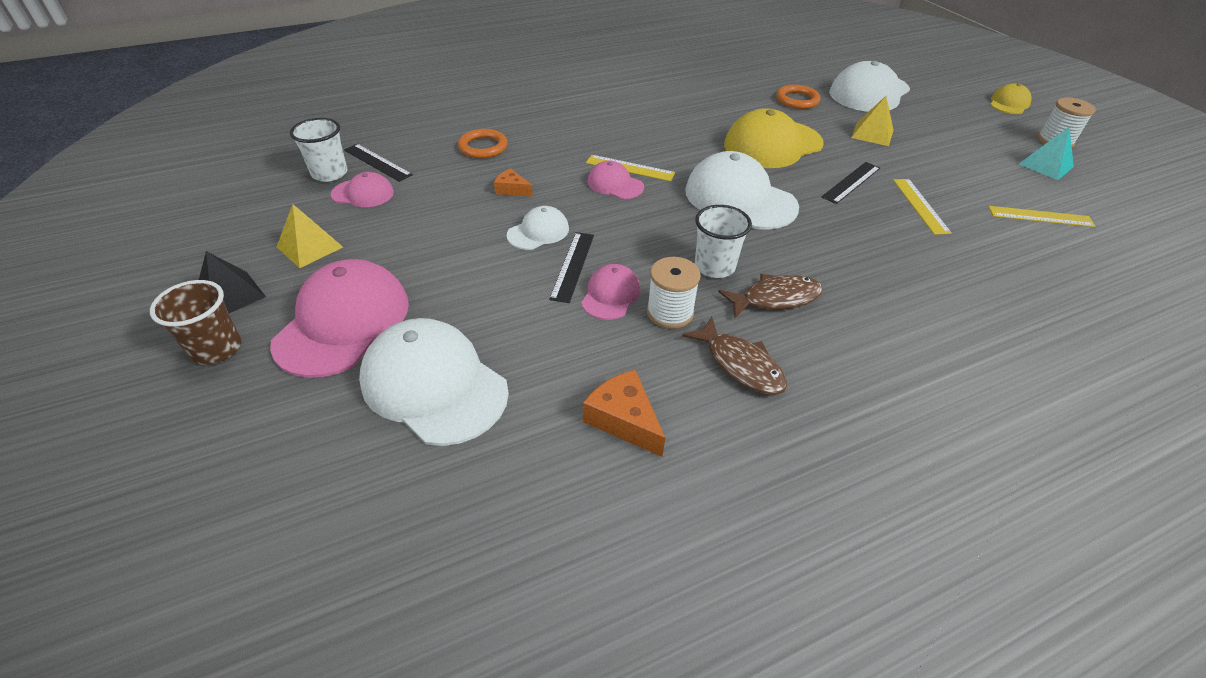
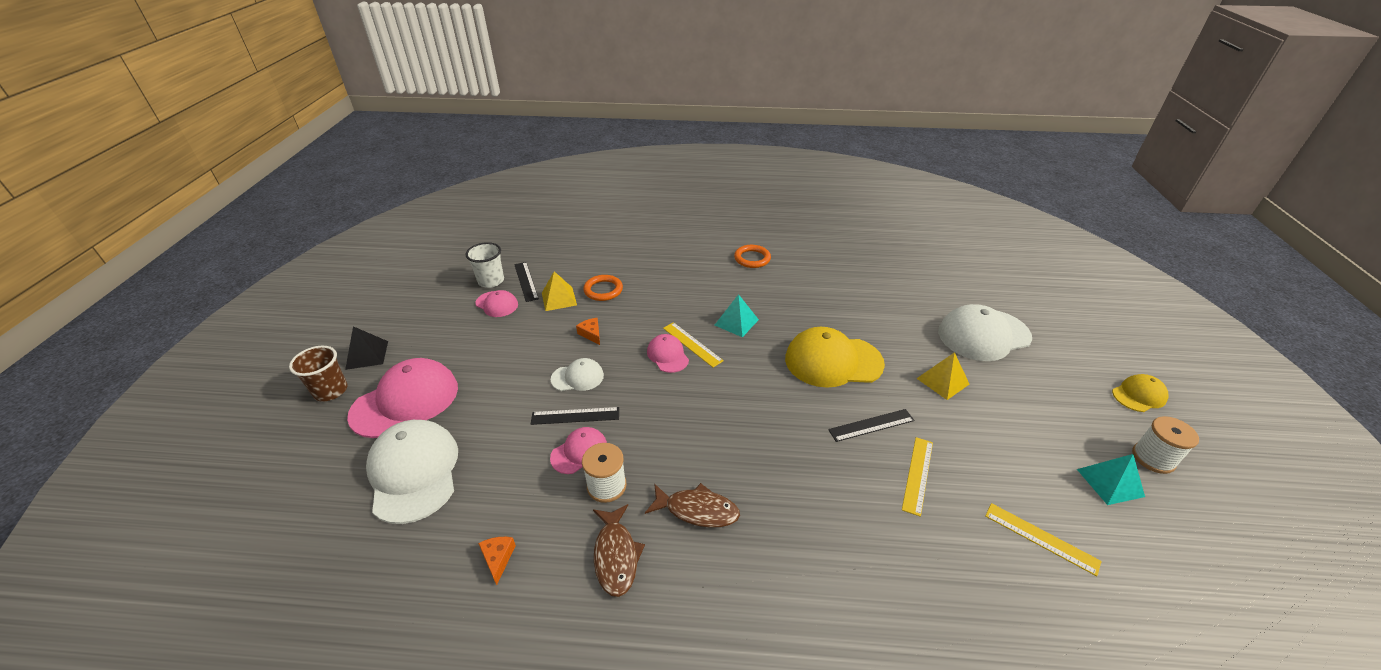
camera: 30 degrees right, 5 degrees down
(310, 247) = (434, 335): yellow pyramid -> yellow pyramid (559, 299)
(572, 266) = (575, 416): black ruler -> black ruler turned 45 degrees clockwise
(623, 419) = (498, 558): orange cheese -> orange cheese, size x0.63
(654, 138) = (736, 322): none -> turquoise pyramid
(714, 266) = (676, 460): white cup -> none
(739, 199) = (754, 404): white cap -> none
(797, 100) = (900, 322): orange ring -> orange ring (752, 258)

